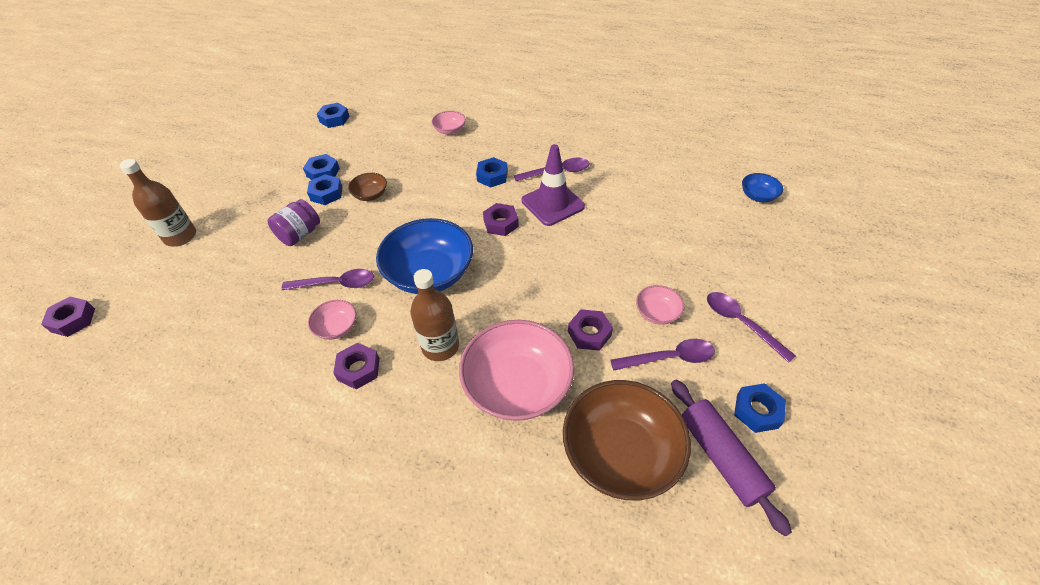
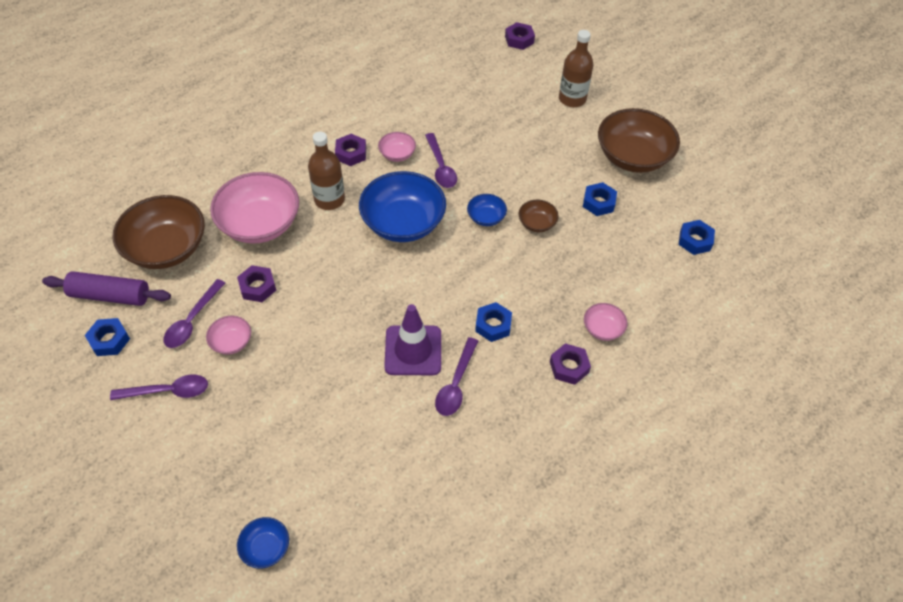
camera: 120 degrees right, 5 degrees up
(253, 173) = (633, 157): none -> brown bowl
(300, 234) = (518, 163): purple jar -> none
(326, 193) = (562, 195): blue nut -> none
(336, 284) = (441, 167): purple spoon -> purple spoon turned 45 degrees counterclockwise
(384, 225) = (486, 217): none -> blue bowl
(501, 223) = (421, 296): purple nut -> purple nut (569, 367)

